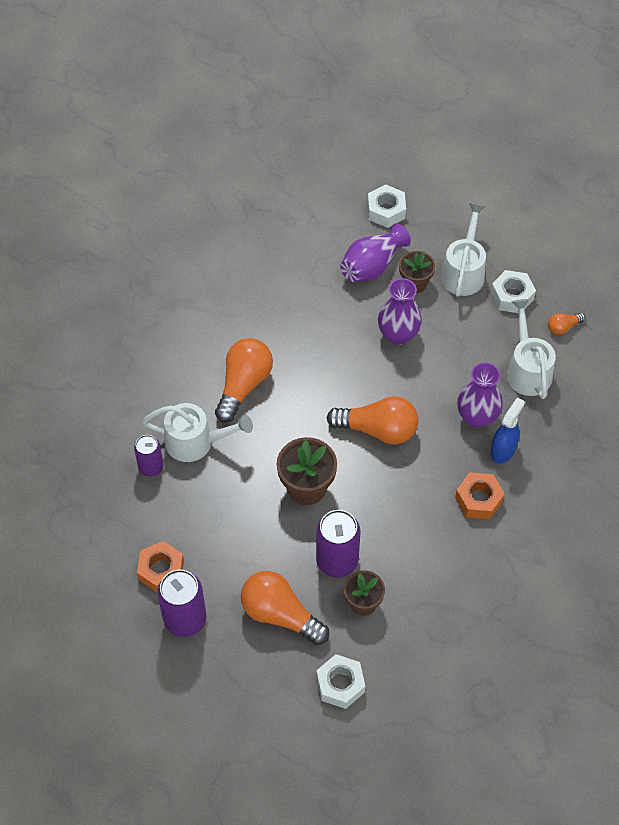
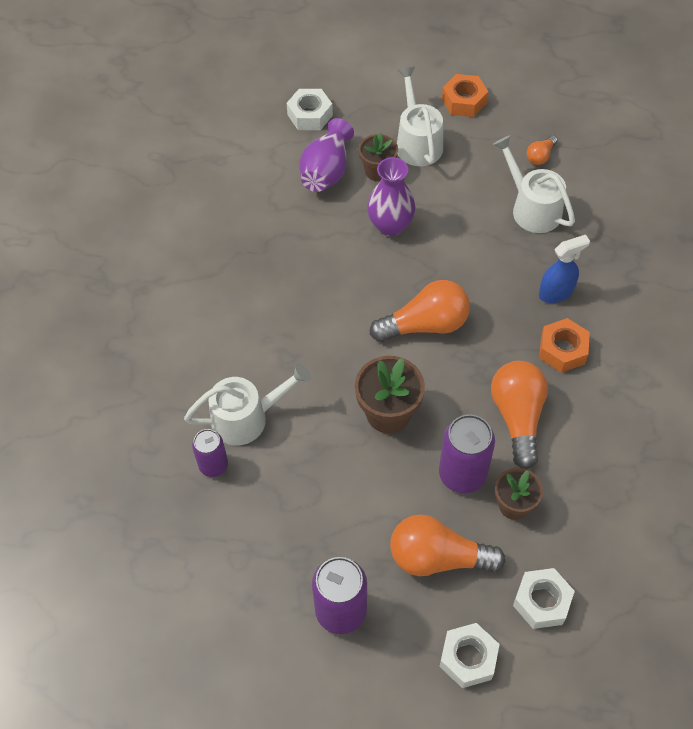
camera: 25 degrees left, 0 degrees up
(161, 570) = (286, 570): orange nut -> orange nut (464, 101)
(243, 385) = (264, 339): orange light bulb -> orange light bulb (517, 417)
(477, 417) = (512, 272): purple vase -> none
(503, 450) = (556, 292): blue spray bottle -> blue spray bottle turned 60 degrees clockwise
(511, 296) = (476, 147): white nut -> white nut (468, 658)

